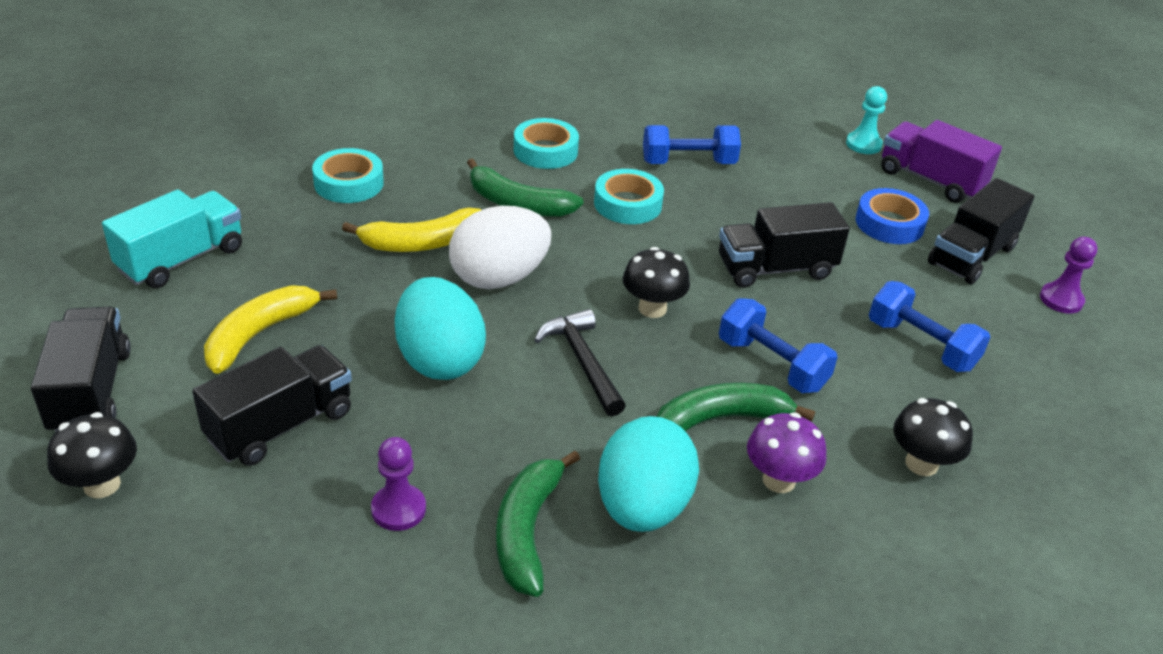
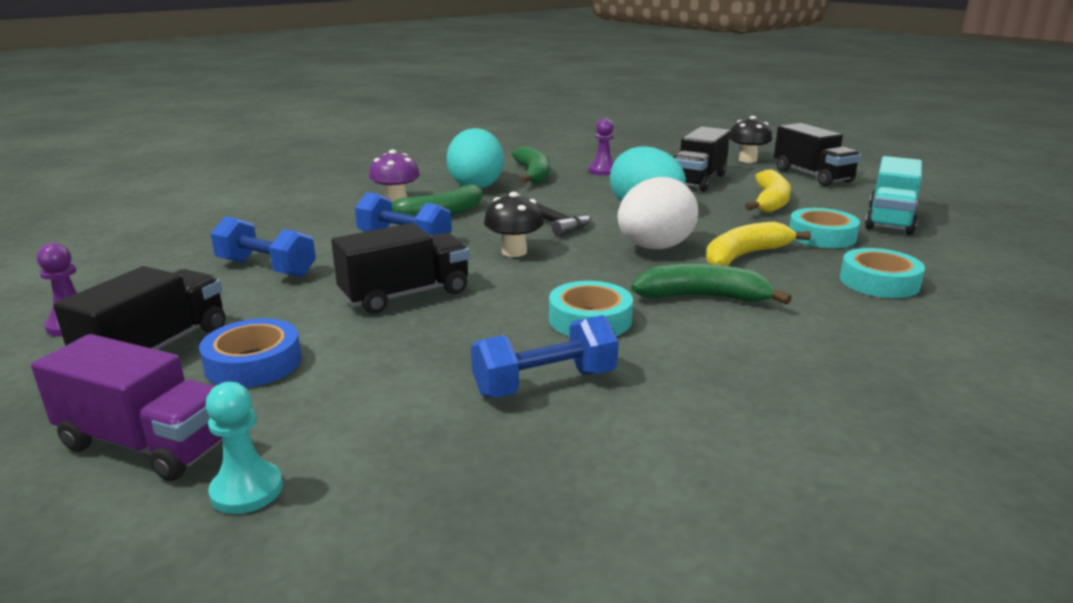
camera: 165 degrees right, 15 degrees down
(545, 151) = (739, 356): turquoise tape -> turquoise tape (822, 236)
(921, 464) = (296, 217): black mushroom -> none

